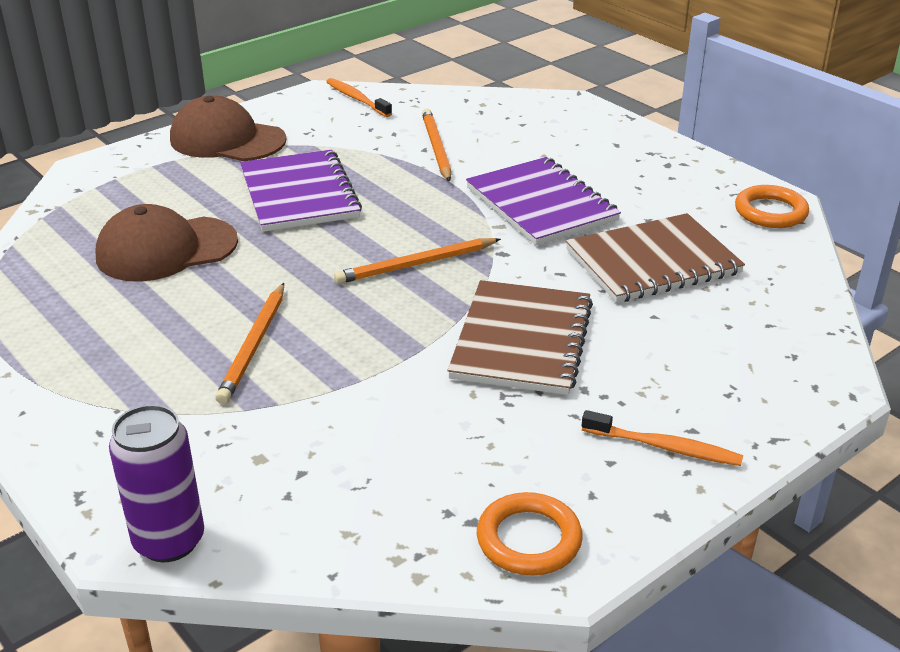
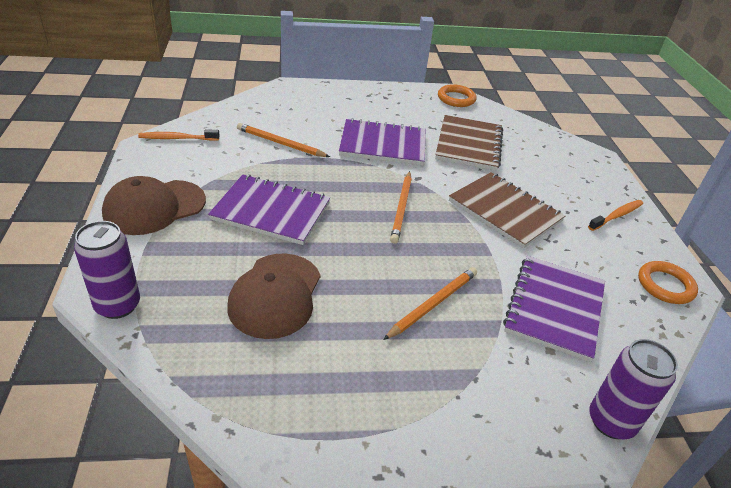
camera: 60 degrees left, 5 degrees up
(74, 186) = (118, 305): none -> purple can
(254, 346) = (433, 304): orange pencil -> orange pencil turned 90 degrees counterclockwise
(347, 440) = (554, 308): none -> purple notebook

